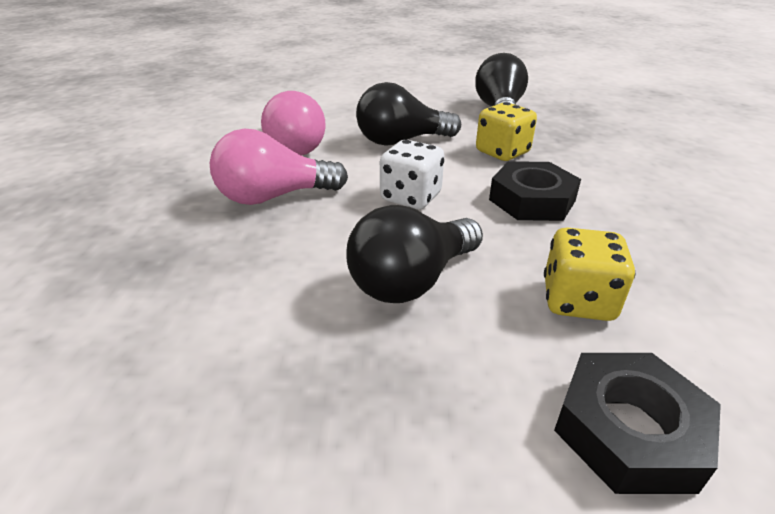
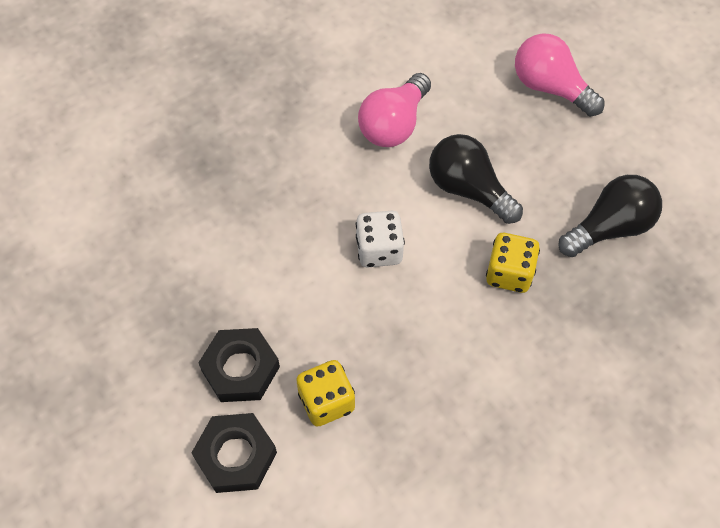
camera: 55 degrees right, 25 degrees up
(274, 197) = (315, 170): pink light bulb -> pink light bulb (550, 88)
(412, 280) = (283, 305): black light bulb -> none
(532, 200) = (437, 329): black nut -> black nut (240, 369)

